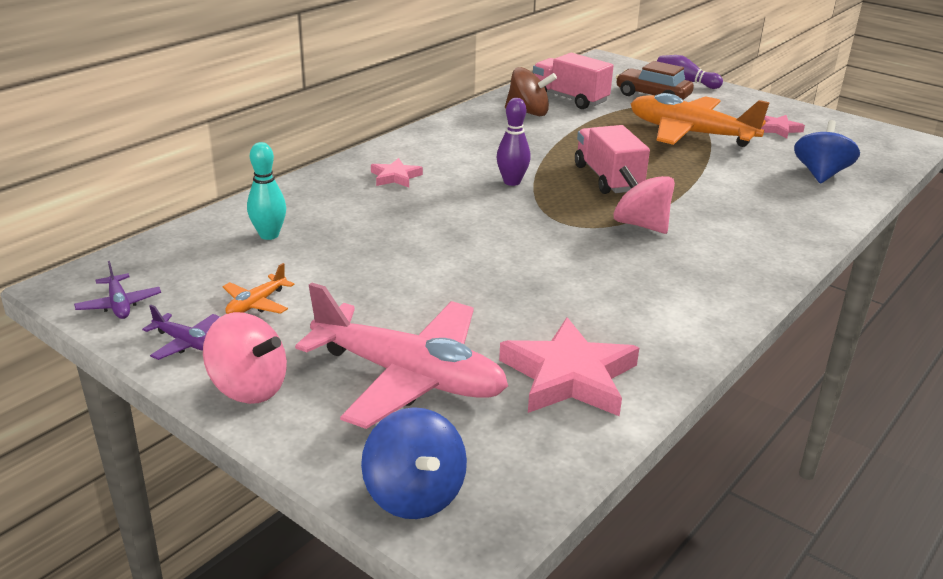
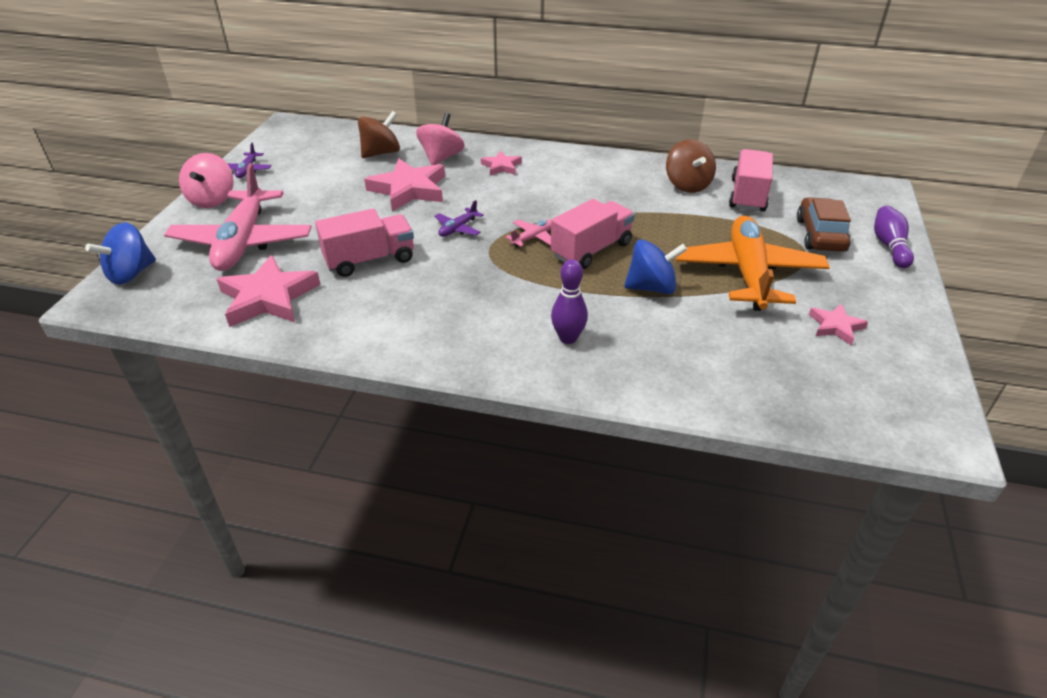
camera: 65 degrees right, 10 degrees up
(119, 304) = (275, 141): purple plane -> purple plane (458, 228)
(256, 304) = (298, 175): orange plane -> none
(269, 235) = (381, 153): turquoise bowling pin -> brown spinning top
(389, 237) = (409, 189): none -> pink star
(512, 182) = (539, 210): purple bowling pin -> purple bowling pin (568, 338)
(534, 293) = (370, 260): none -> pink truck
(563, 197) = (533, 238): none -> pink plane
(640, 225) = (516, 283): pink spinning top -> pink spinning top (441, 158)
(820, 174) = (739, 371): blue spinning top -> blue spinning top (651, 287)

